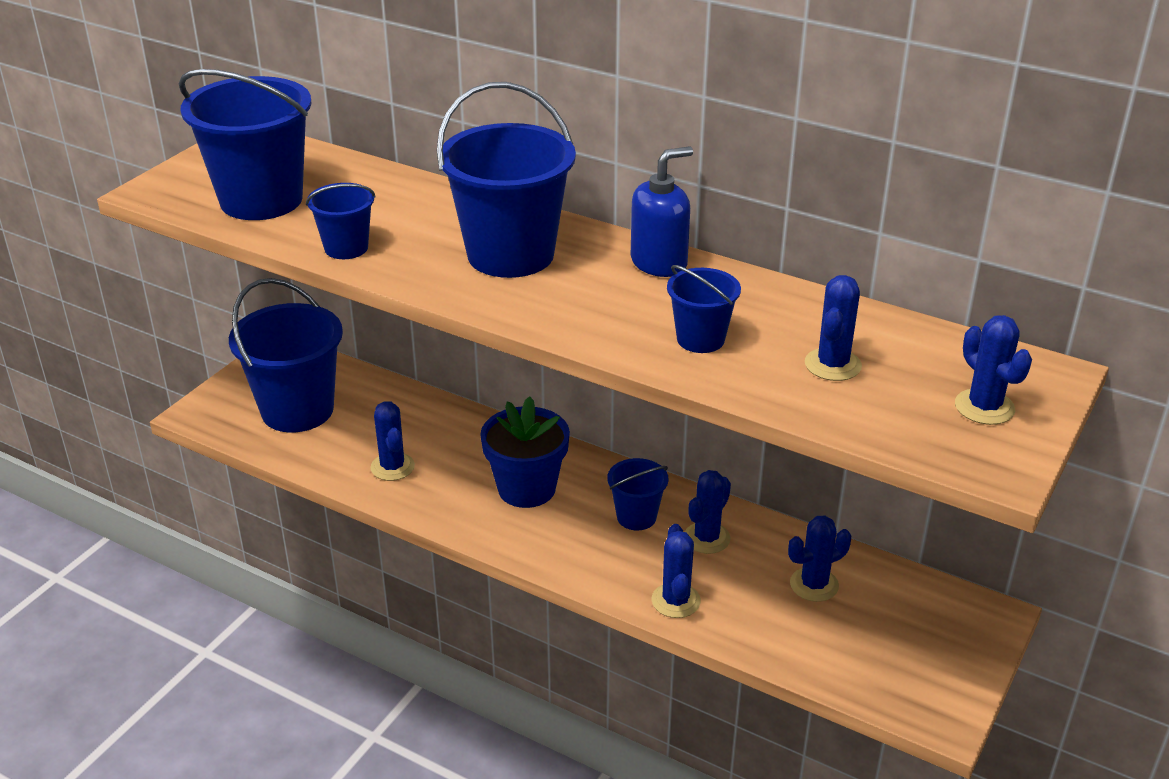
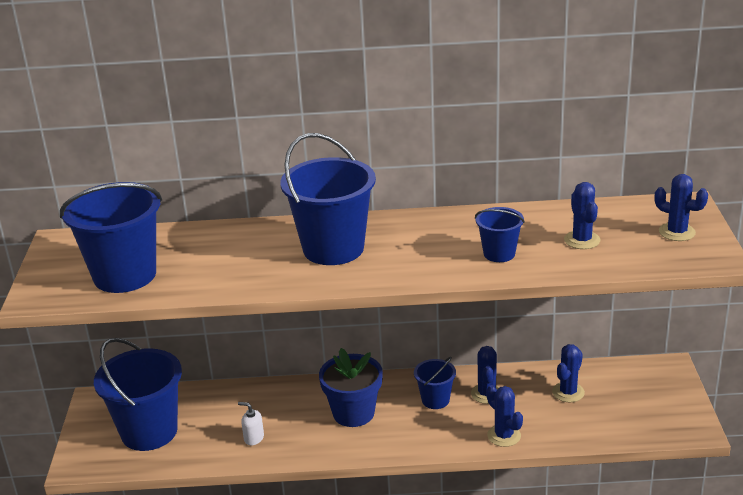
camera: 30 degrees left, 5 degrees down
(346, 248) = (223, 283): blue bucket -> none
(392, 467) = (253, 438): blue cactus -> white soap dispenser
(659, 263) = (426, 221): blue soap dispenser -> none

